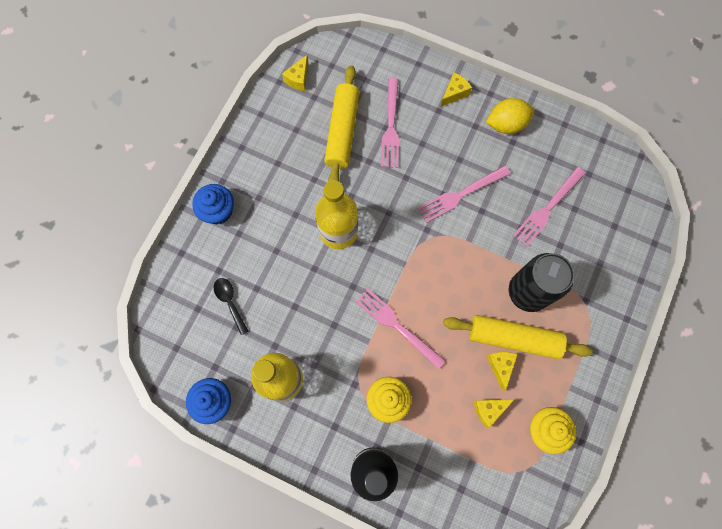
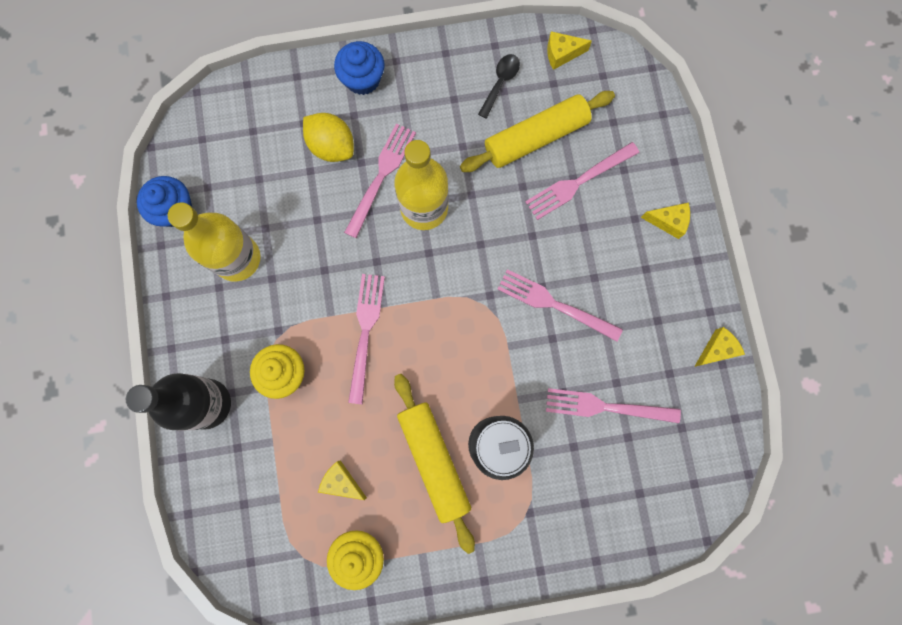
camera: 55 degrees right, 5 degrees up
(230, 302) = (279, 156): black spoon -> black spoon (500, 83)
(296, 244) = (381, 176): none -> pink fork
(500, 366) = (395, 465): yellow cheese -> yellow cheese (716, 350)
(506, 124) = (673, 300): yellow lemon -> yellow lemon (332, 146)

